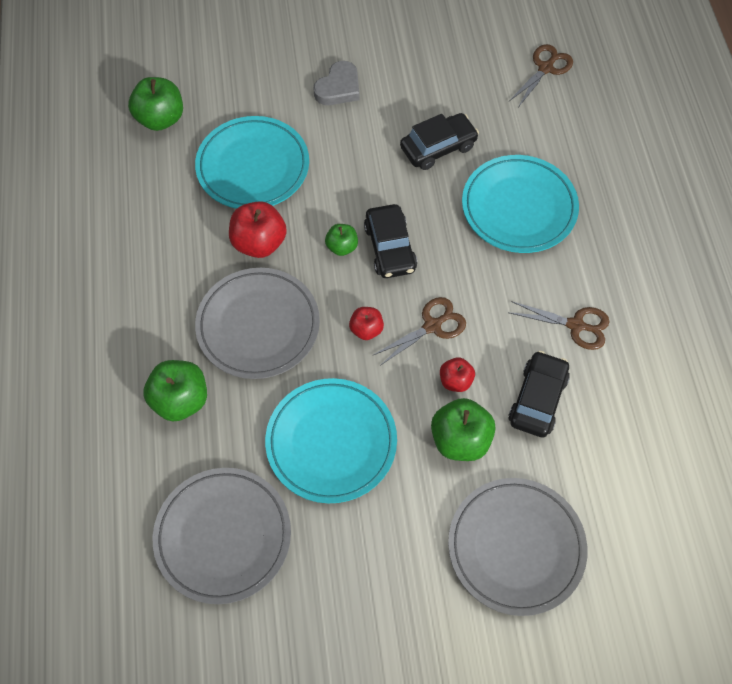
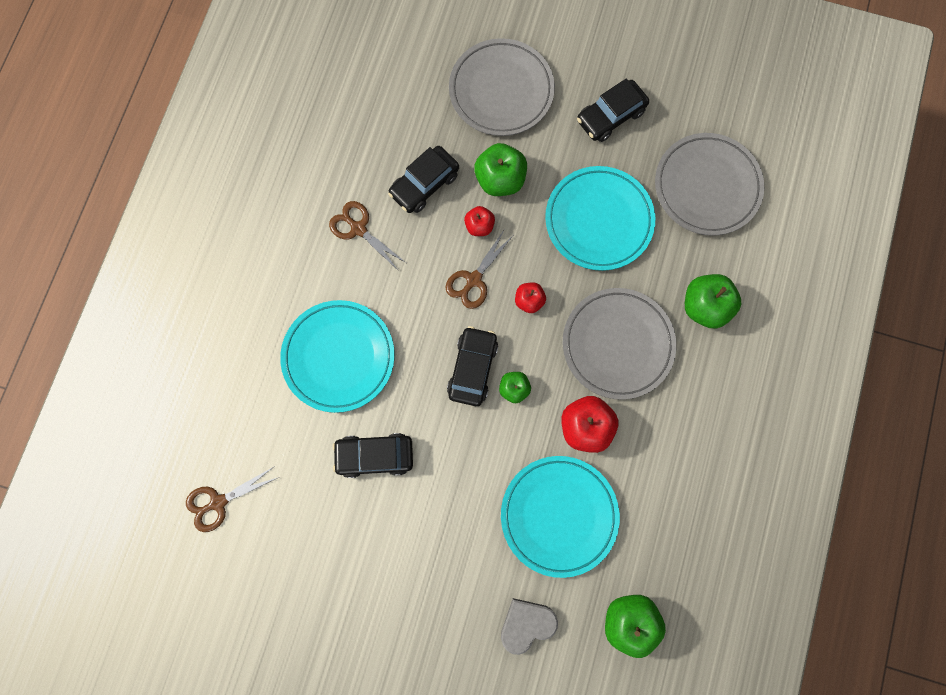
camera: 155 degrees left, 15 degrees up
(338, 88) = (434, 576): grey heart -> grey heart (526, 624)
(372, 575) = (610, 116): none -> black car
(432, 326) = (473, 280): brown scissors -> brown scissors turned 45 degrees counterclockwise

